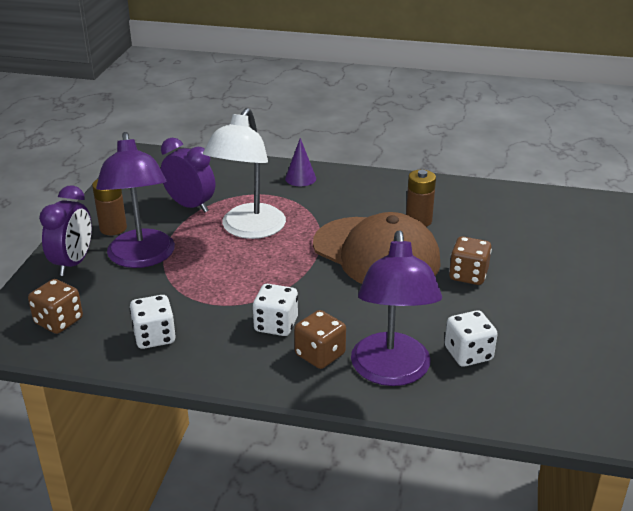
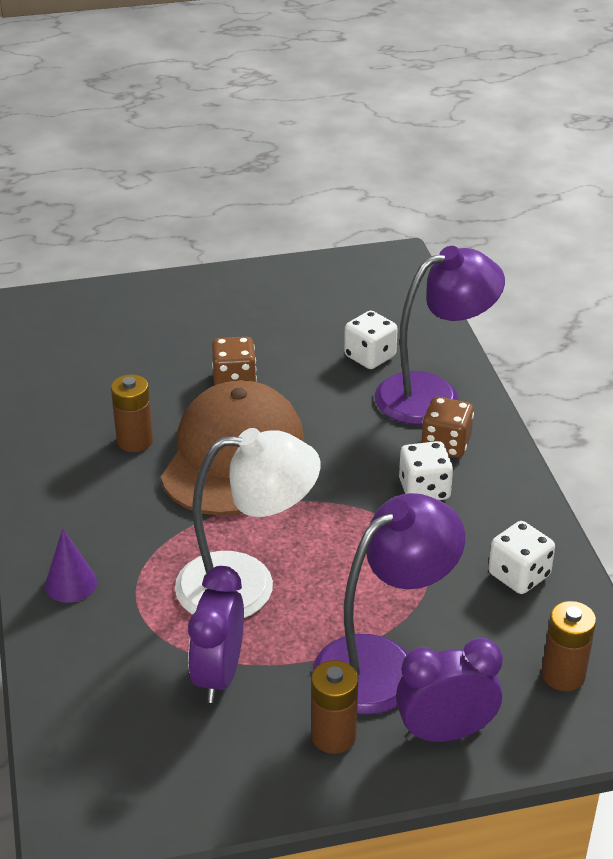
camera: 115 degrees left, 5 degrees up
(59, 321) = (563, 675): brown dice -> brown battery

